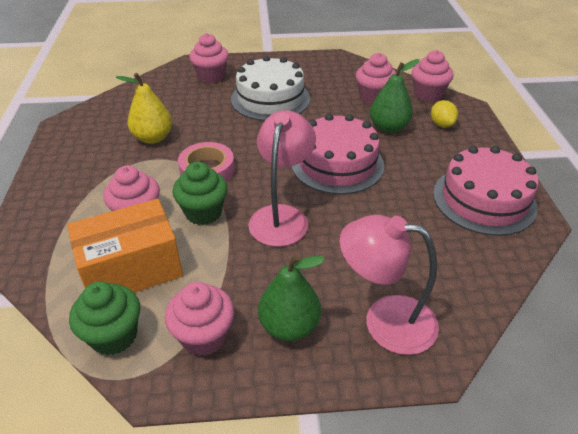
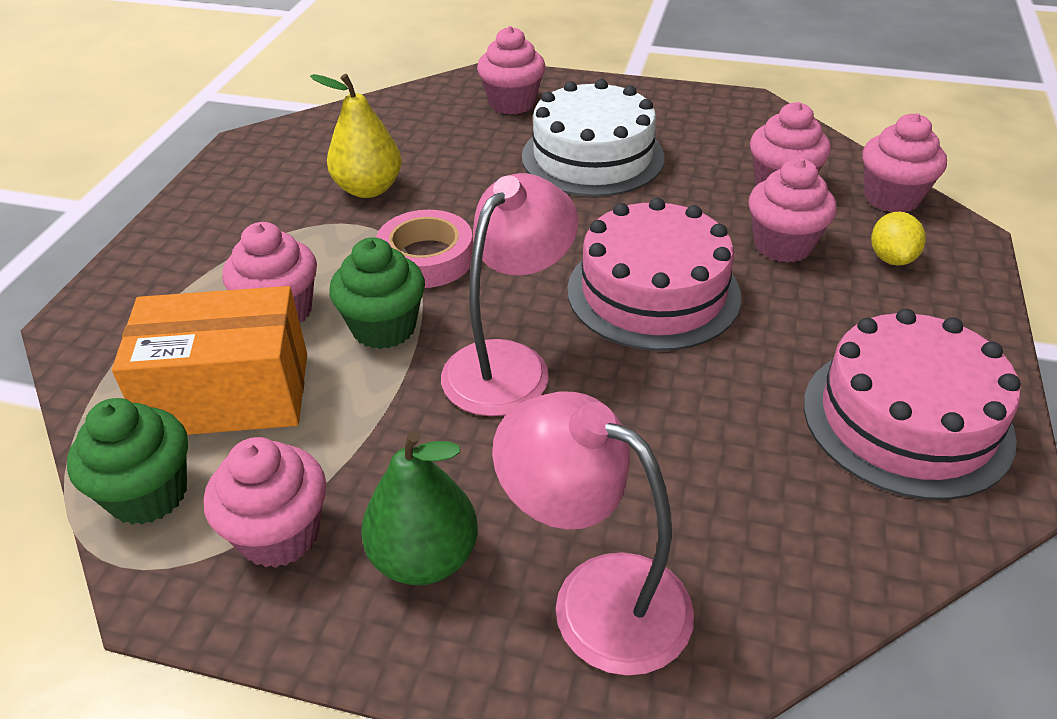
camera: 20 degrees right, 0 degrees up
(388, 127) = (783, 245): green pear -> pink cupcake

